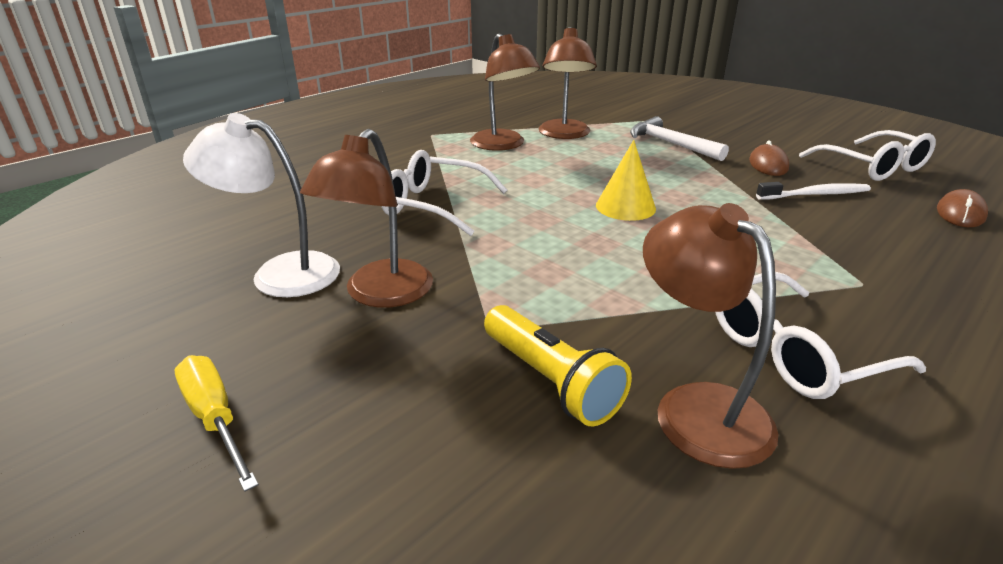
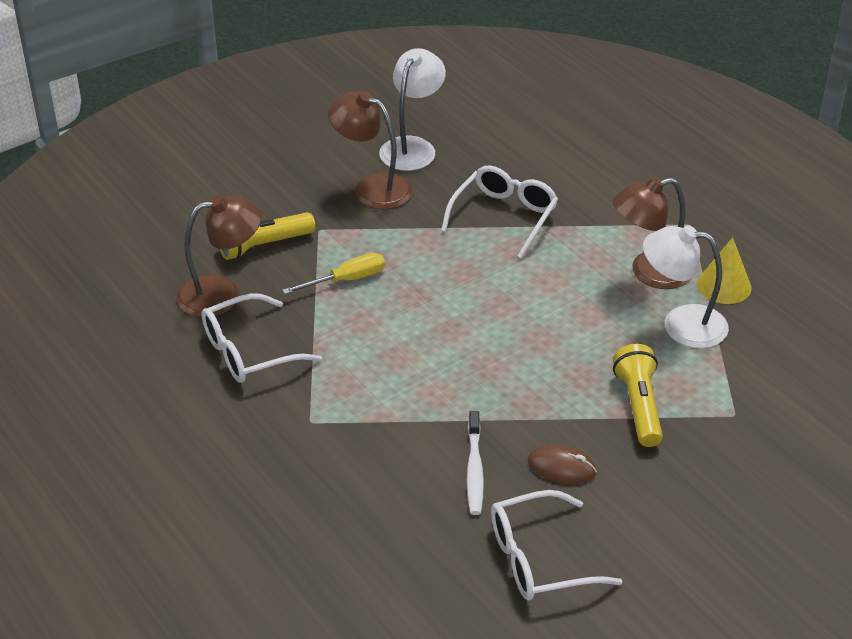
camera: 100 degrees right, 10 degrees up
(215, 418) = (278, 138): yellow screwdriver -> yellow screwdriver (347, 280)
(564, 134) = (681, 324): brown lamp -> white lamp
(625, 207) = (476, 327): yellow cone -> yellow cone (724, 285)
(671, 144) = (639, 406): white hammer -> yellow flashlight
(795, 352) = (250, 351): white glasses -> white glasses turned 105 degrees counterclockwise
(960, 213) = (407, 562): brown mouse -> none

